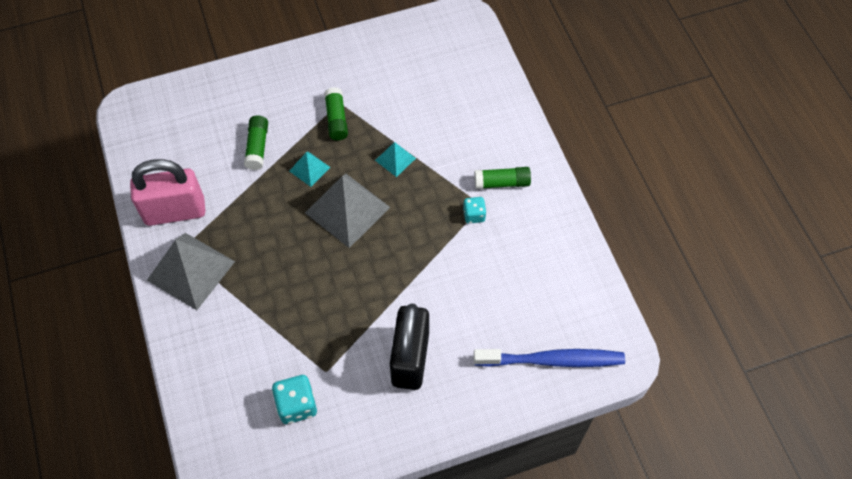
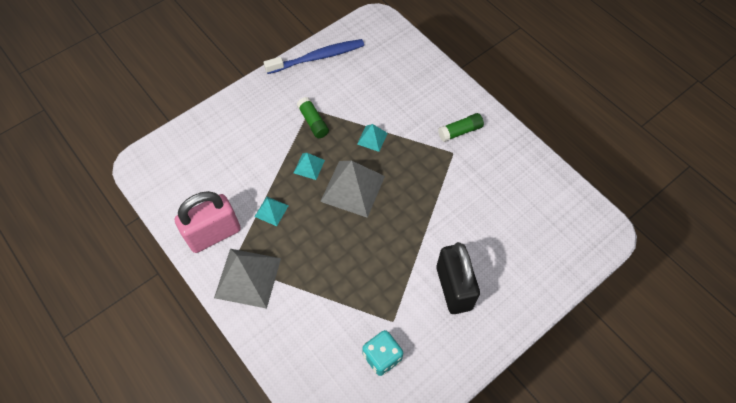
camera: 20 degrees left, 0 degrees up
(247, 206) = (271, 211): none -> turquoise pyramid
(257, 147) = (260, 162): green glue stick -> none
(474, 215) = (450, 162): turquoise dice -> none
(552, 360) = (559, 251): blue toothbrush -> blue toothbrush (317, 57)

